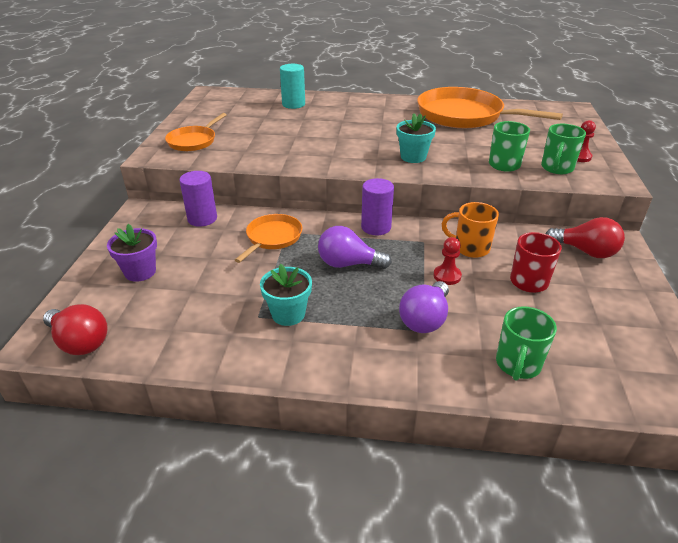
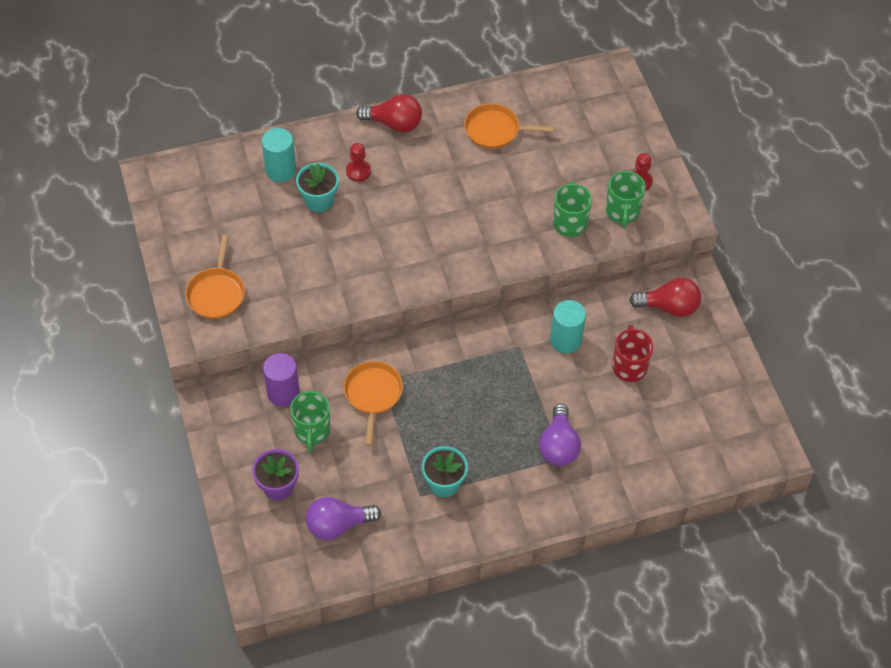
camera: 25 degrees left, 20 degrees up
(80, 342) = (291, 579): red light bulb -> red light bulb (394, 123)
(348, 264) = (464, 404): purple light bulb -> purple light bulb (338, 525)
(376, 227) = (465, 342): purple cylinder -> none
(413, 157) = (473, 241): turquoise flower pot -> turquoise flower pot (319, 201)
(447, 276) = (558, 386): red pawn -> red pawn (358, 171)
(464, 115) = (495, 130): orange pan -> orange pan, size x0.52
(470, 248) = (565, 340): orange mug -> turquoise cylinder
(517, 365) = (644, 465): green mug -> green mug (312, 431)

